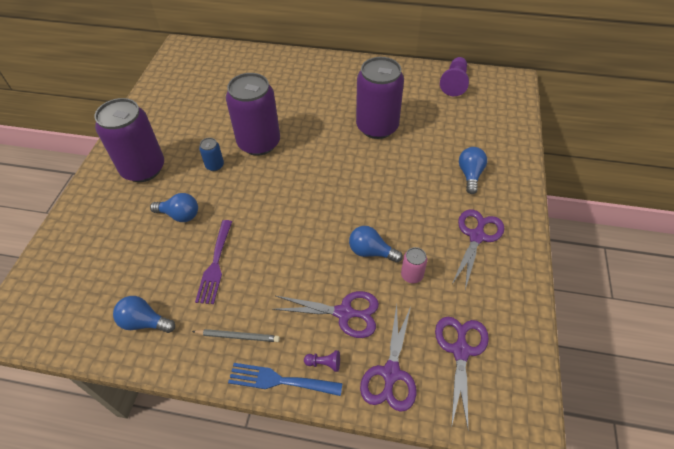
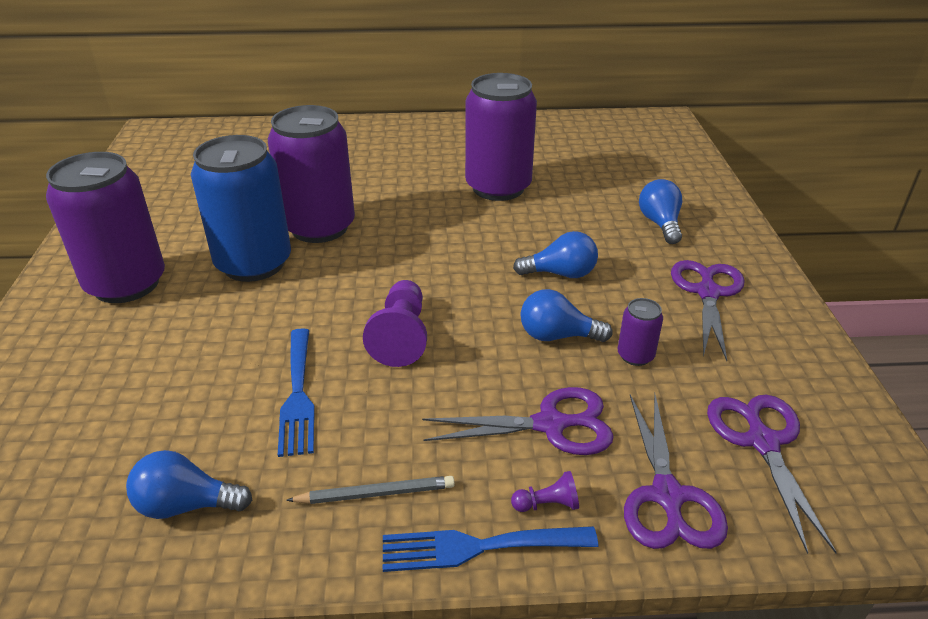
camera: 15 degrees left, 15 degrees down
(180, 215) = (211, 336): blue light bulb -> blue light bulb (560, 273)
(215, 165) = (254, 264): blue can -> blue can, size x2.38
(215, 265) = (298, 395): purple fork -> blue fork
(412, 275) = (635, 355): pink can -> purple can
(454, 83) = (586, 130): purple pawn -> purple pawn (401, 336)

